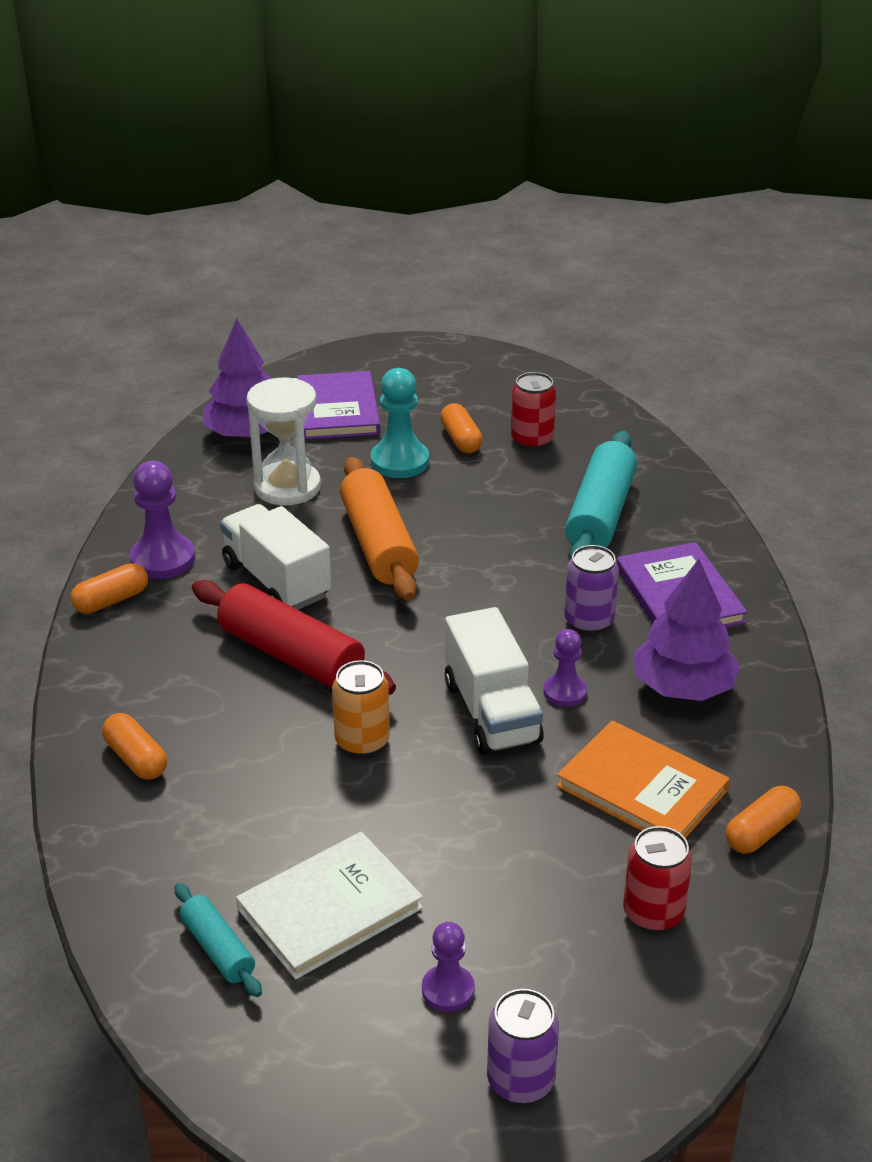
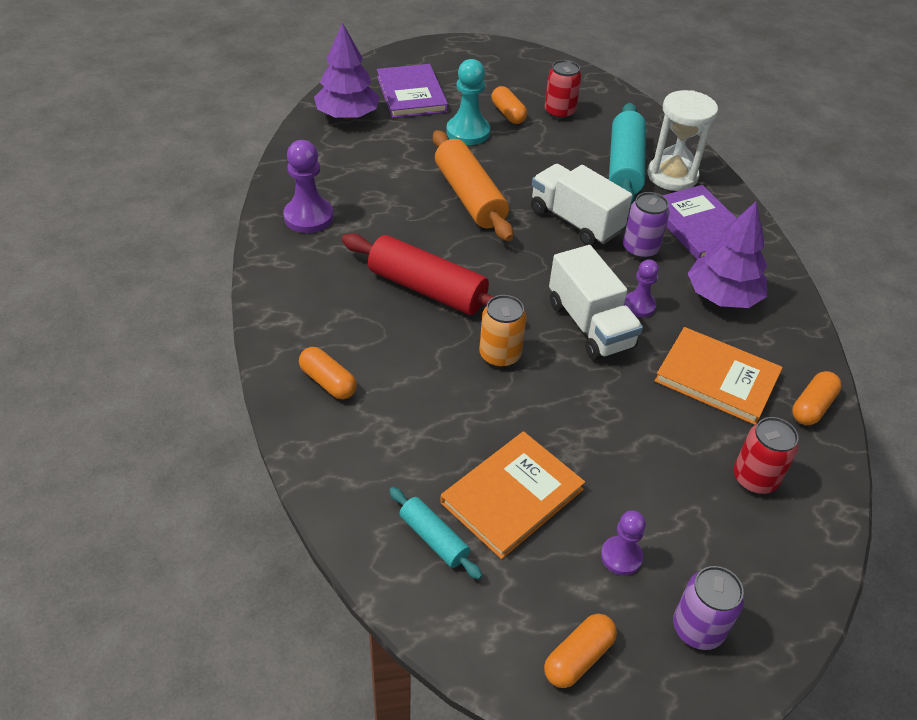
camera: 10 degrees left, 10 degrees up
(111, 600) = (276, 252): orange capsule -> orange capsule (578, 657)
(276, 580) = (400, 229): white truck -> white truck (575, 221)
(287, 487) = (389, 155): white hourglass -> white hourglass (672, 176)
(330, 909) = (512, 496): white book -> orange book

